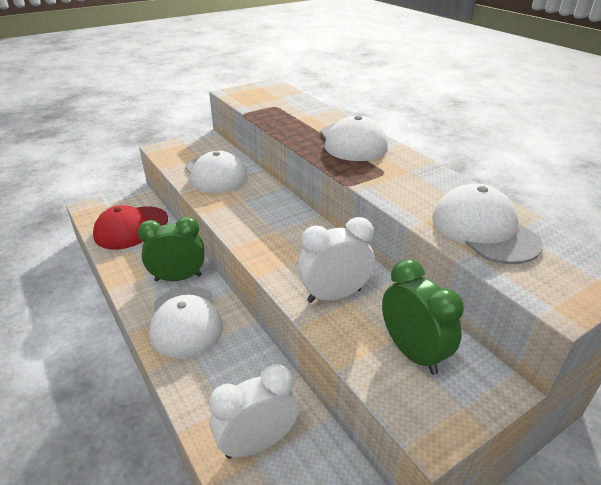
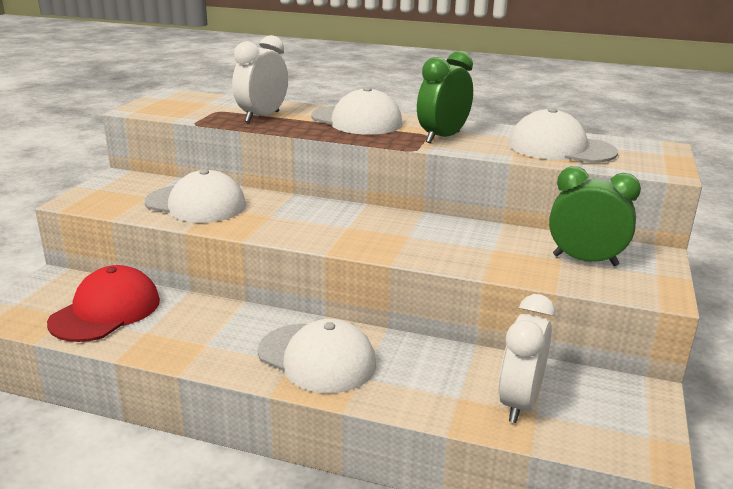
camera: 40 degrees left, 10 degrees down
(131, 228) = (106, 311): red cap -> red cap turned 150 degrees counterclockwise
(178, 278) = (248, 329): green clock -> green clock (442, 137)
(334, 295) = (476, 251): white clock -> white clock (262, 117)

